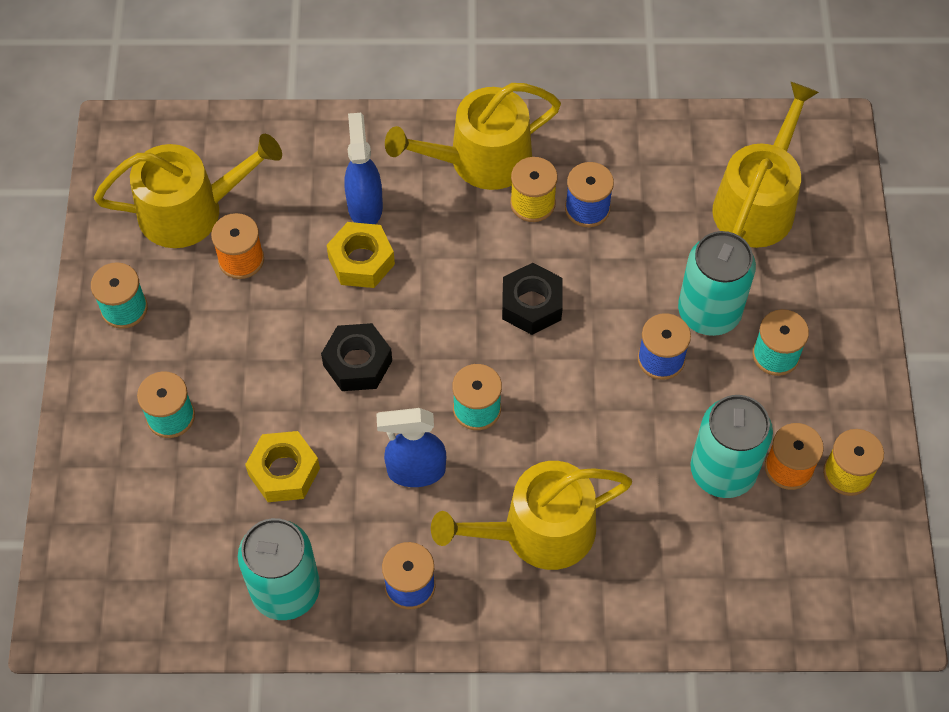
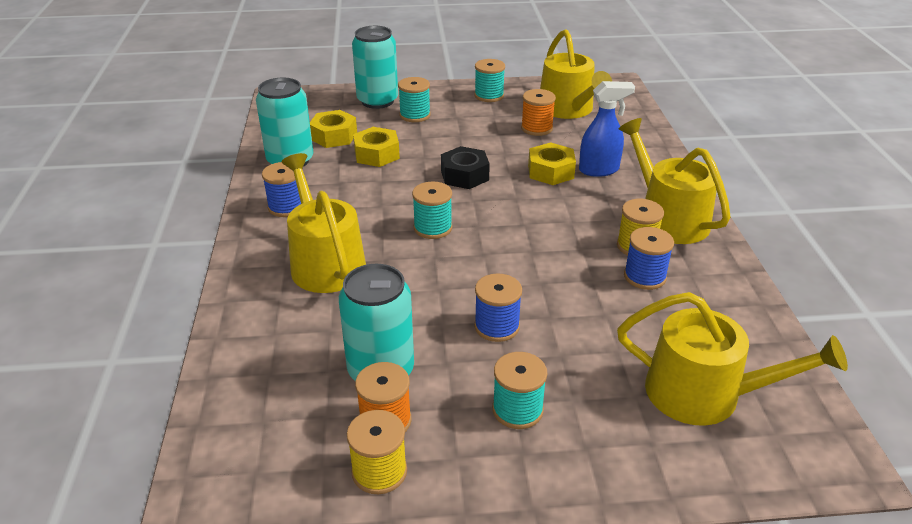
camera: 85 degrees right, 25 degrees down
(219, 532) = (334, 136): none -> yellow nut
(415, 471) = (378, 204): blue spray bottle -> none
(531, 304) = (535, 250): black nut -> none
(709, 312) = (556, 358): turquoise can -> turquoise can (377, 101)

